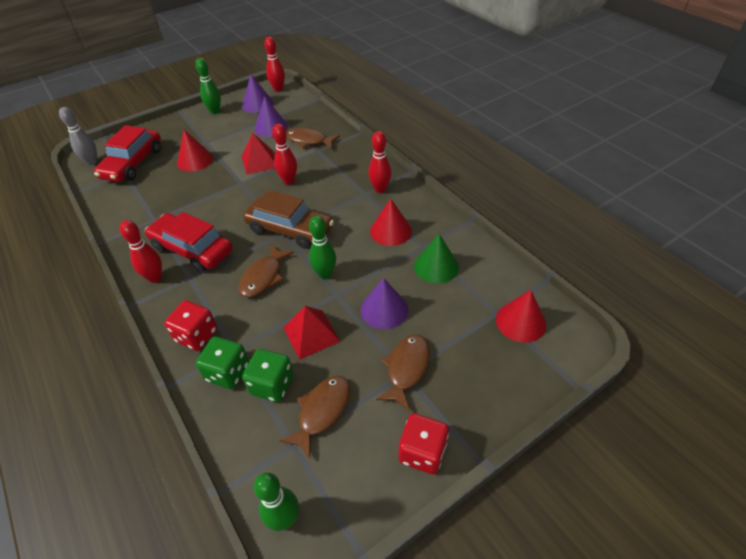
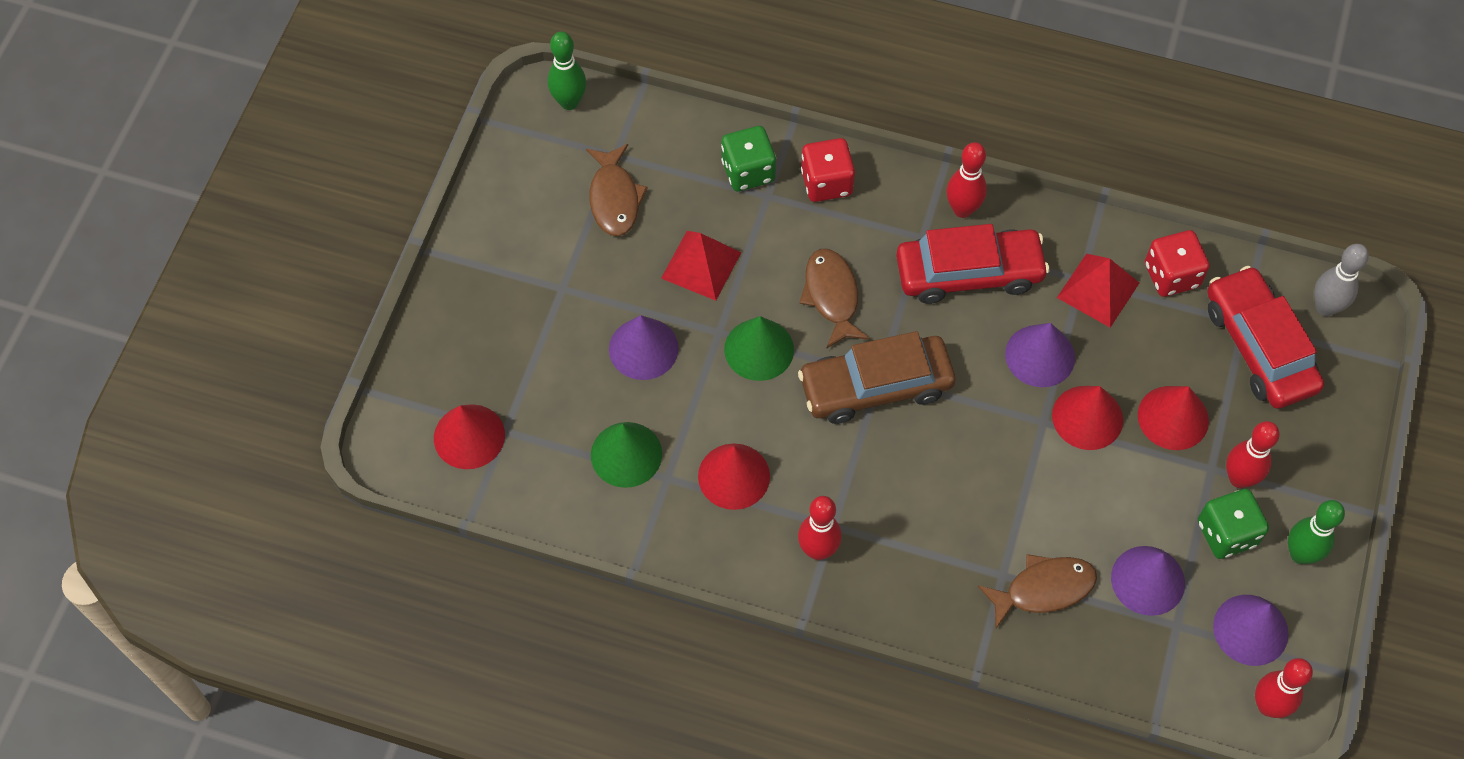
camera: 140 degrees right, 15 degrees up
(210, 203) = (1040, 355): none -> purple cone
(223, 175) = (1087, 417): none -> red cone
(259, 161) = (1068, 484): red pyramid -> red pyramid (1098, 290)
(272, 385) = (689, 189): green dice -> green dice (1226, 533)
(289, 181) = (975, 474): red bowling pin -> red bowling pin (1239, 478)
(325, 274) = (759, 349): green bowling pin -> green cone
(406, 369) = (562, 294): brown fish -> none
(422, 452) = (488, 225): red dice -> red dice (1171, 275)

